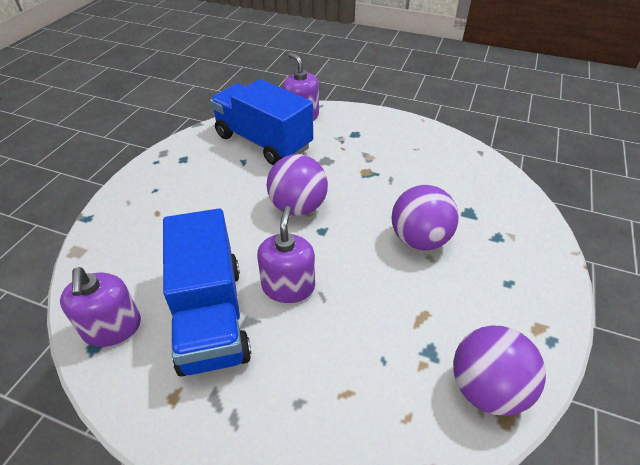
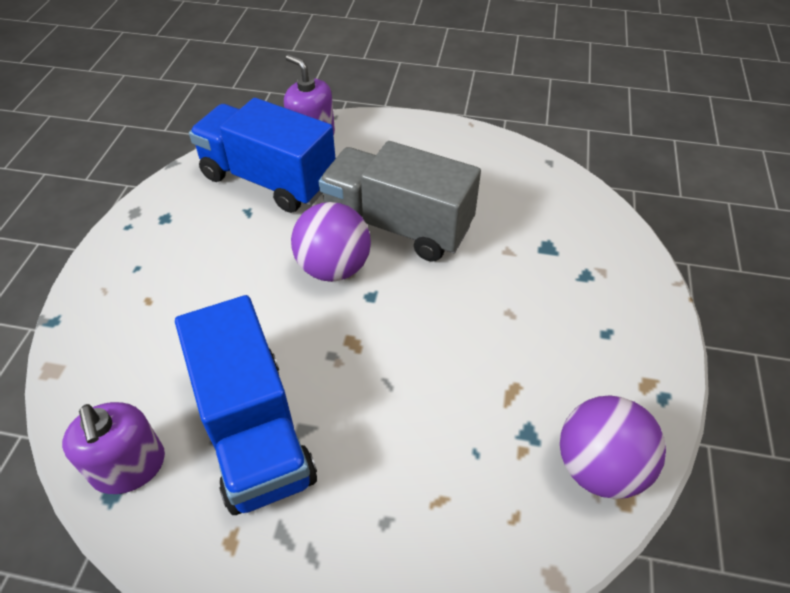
camera: 10 degrees left, 5 degrees up
(288, 286) = (343, 377): purple soap dispenser -> none
(353, 183) = (397, 225): none -> grey truck
(419, 240) = (493, 292): purple ball -> none

